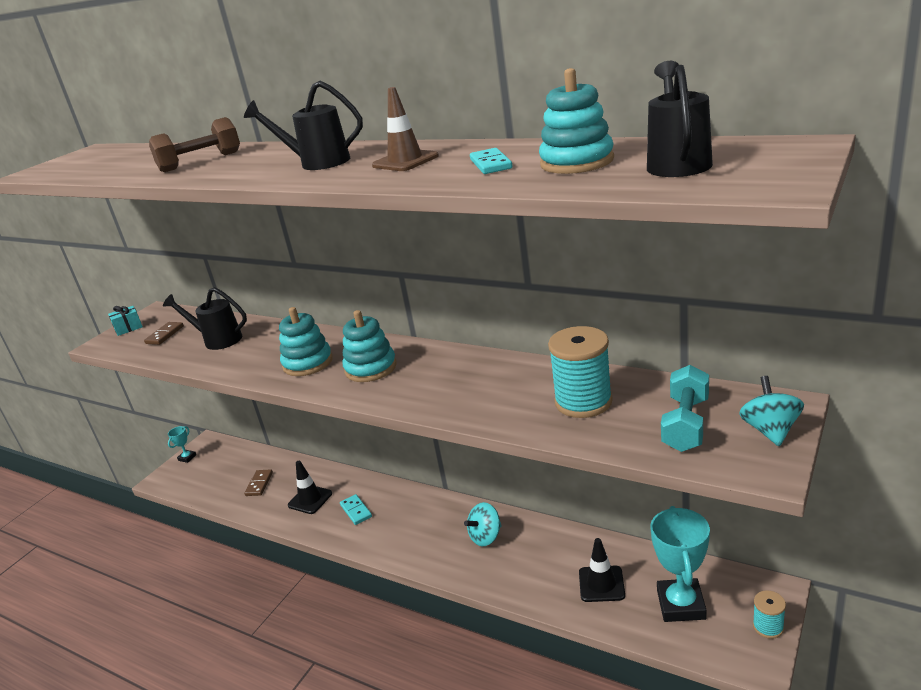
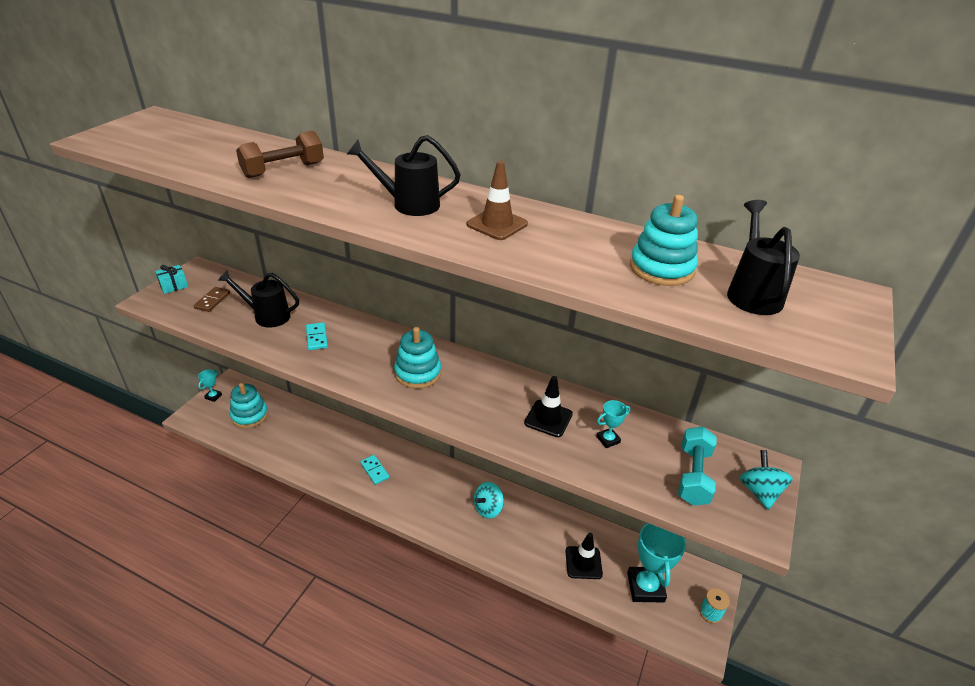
camera: 10 degrees left, 10 degrees up
(259, 484) = (284, 433): brown domino -> none
(308, 363) = (358, 358): turquoise stacking toy -> turquoise stacking toy (250, 415)
(310, 499) = (332, 454): black traffic cone -> black traffic cone (548, 418)
(490, 164) = (581, 251): turquoise domino -> turquoise domino (316, 338)
(583, 402) = (608, 440): turquoise spool -> turquoise trophy

